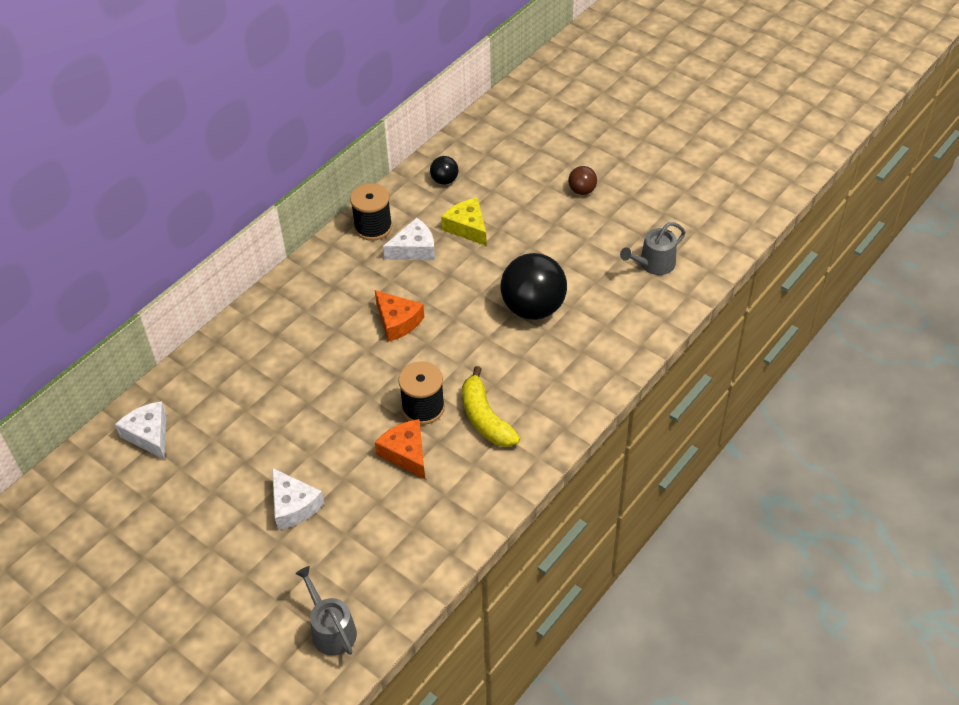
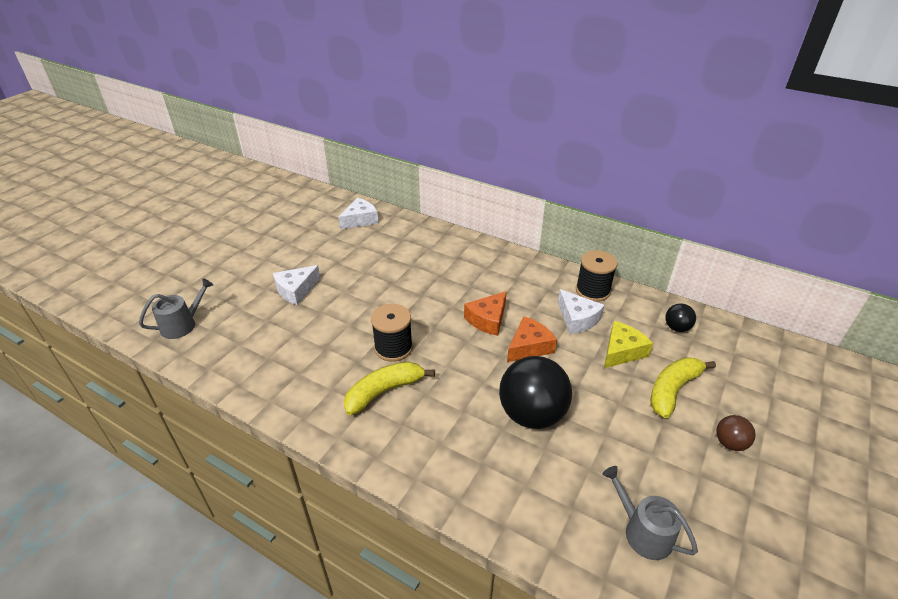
camera: 80 degrees right, 10 degrees down
(406, 453) = (344, 343): orange cheese -> orange cheese (529, 346)
(521, 207) = (673, 390): none -> yellow banana

